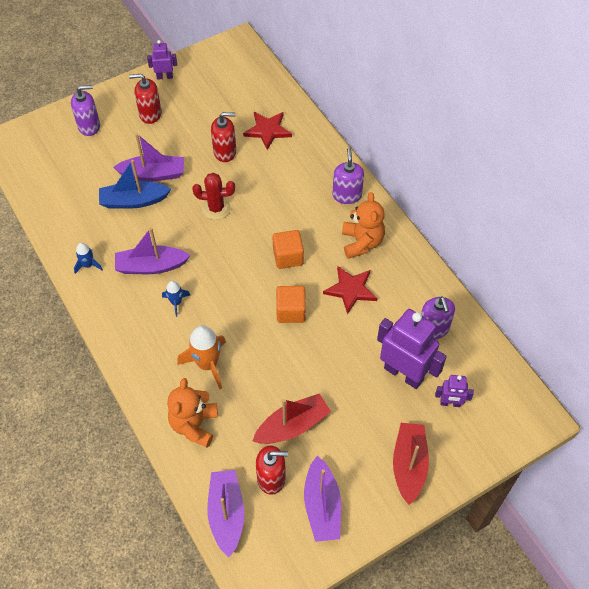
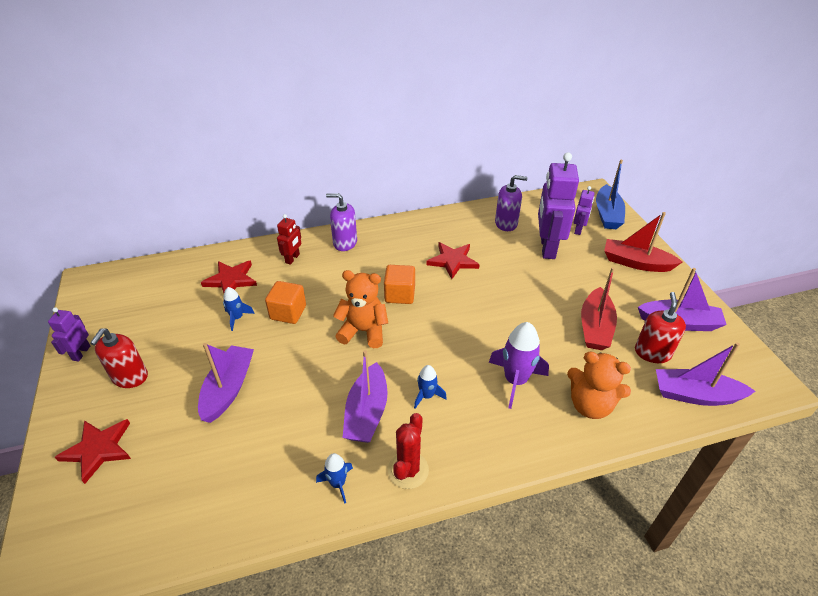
camera: 75 degrees left, 15 degrees down
(89, 126) = (98, 449): purple soap dispenser -> red star
(134, 201) = (259, 415): blue boat -> blue boat (607, 214)
(207, 364) = (515, 381): orange rocket -> purple rocket
(216, 208) = (311, 339): red cactus -> red cactus (408, 470)
(225, 152) = (237, 318): red soap dispenser -> blue rocket
(291, 311) = (465, 304): orange cube -> orange cube (288, 312)
(292, 426) = (595, 327): red boat -> red boat turned 150 degrees counterclockwise
(310, 163) = (292, 258): none -> red robot
(362, 242) = (403, 244): orange teddy bear -> orange teddy bear (363, 331)
(404, 373) = (547, 248): purple robot -> purple robot turned 45 degrees counterclockwise

